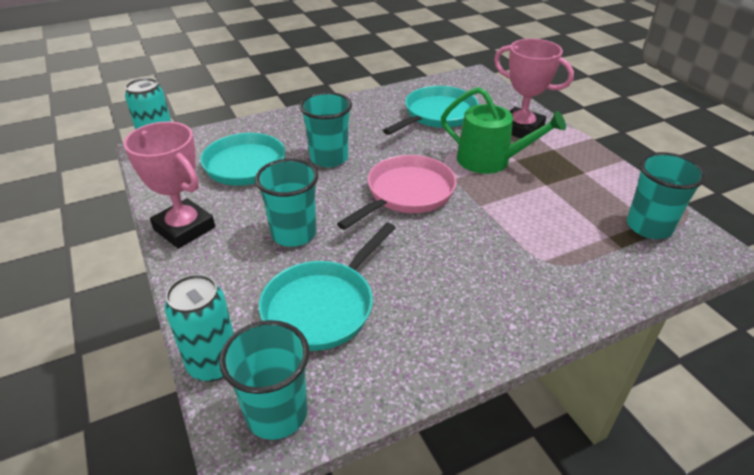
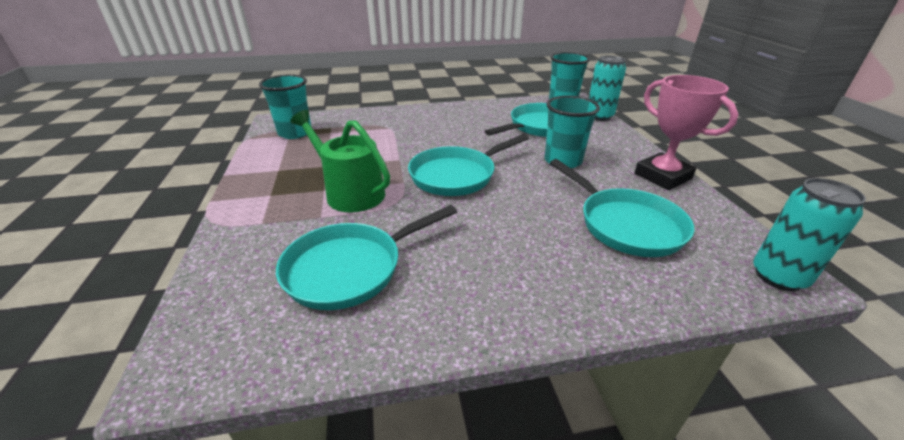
camera: 165 degrees left, 5 degrees down
(329, 158) = (528, 222): turquoise cup -> none
(406, 194) = (457, 175): pink pan -> turquoise pan
(521, 129) = (268, 225): pink trophy -> none

